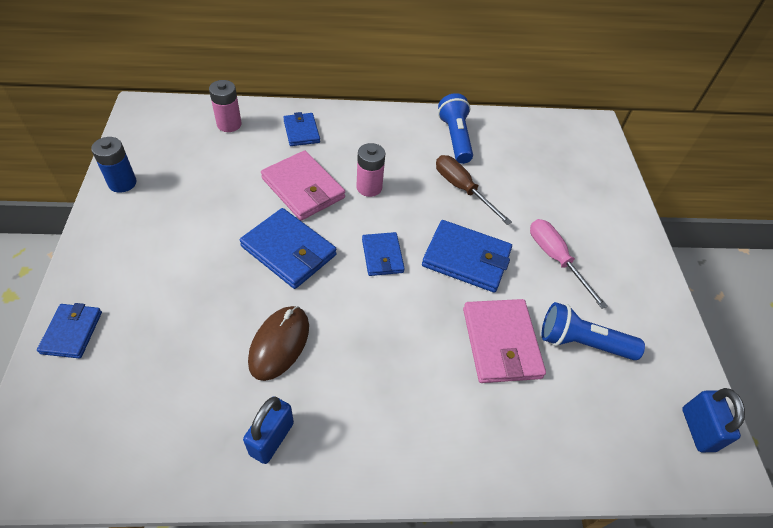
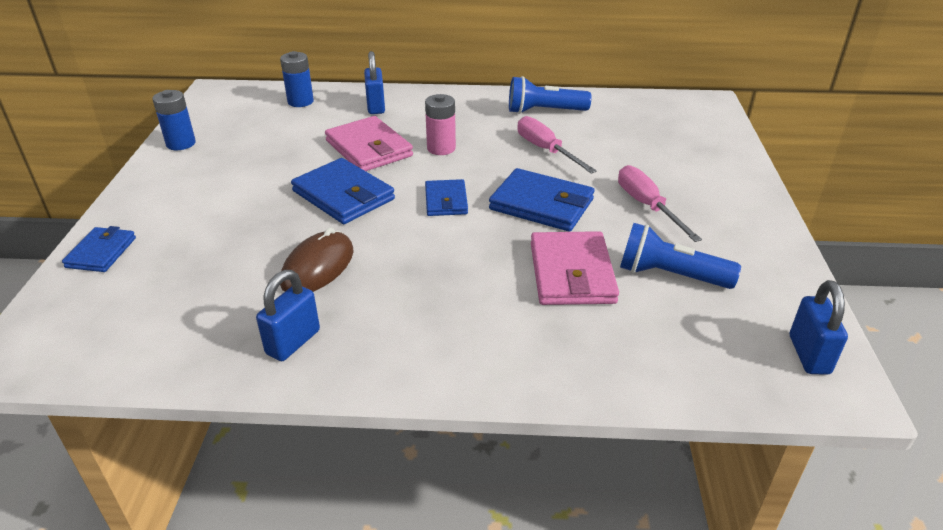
camera: 10 degrees right, 15 degrees down
(229, 124) = (300, 101): pink battery -> blue battery
(301, 131) = (376, 106): blue wallet -> blue padlock
(455, 138) = (544, 111): blue flashlight -> blue flashlight turned 90 degrees counterclockwise
(462, 189) = (546, 150): brown screwdriver -> pink screwdriver

